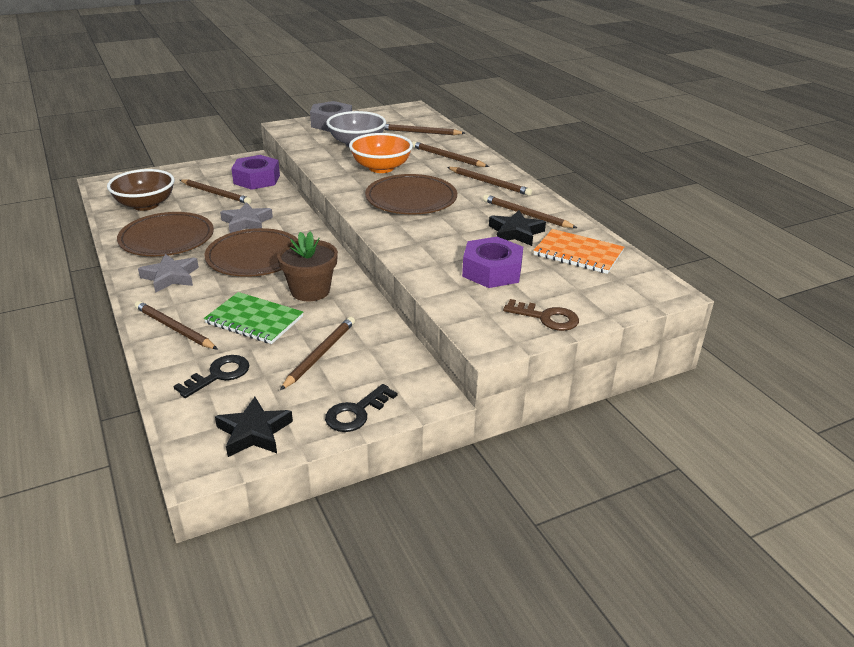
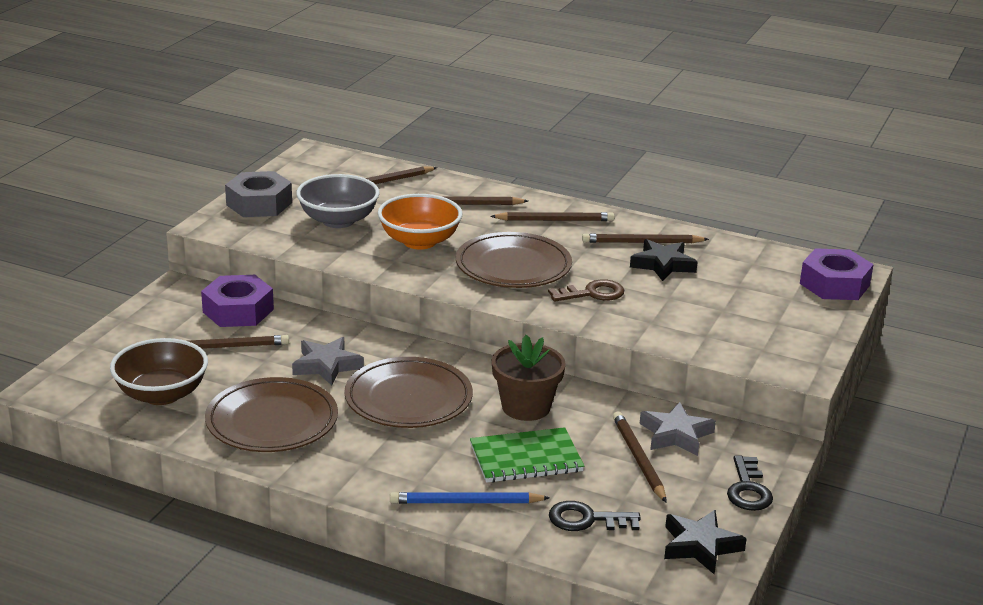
camera: 40 degrees left, 5 degrees down
(171, 277) = (360, 457): grey star -> grey star (676, 434)
(174, 328) = (466, 502): brown pencil -> blue pencil
(219, 375) = (586, 519): black key -> black key turned 90 degrees counterclockwise
(492, 271) = (704, 310): purple nut -> purple nut (834, 284)
(547, 318) = (808, 333): brown key -> brown key (592, 293)
(578, 253) = (742, 265): orange notebook -> none

